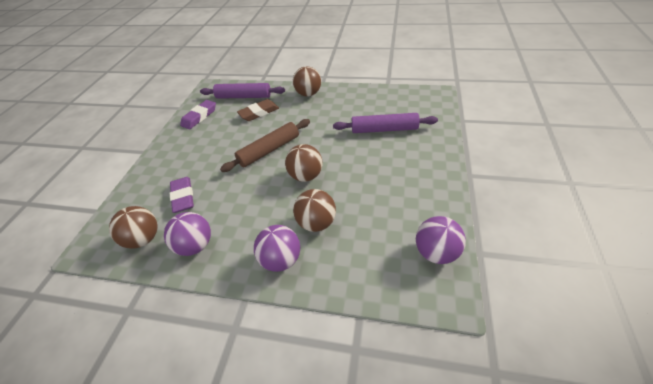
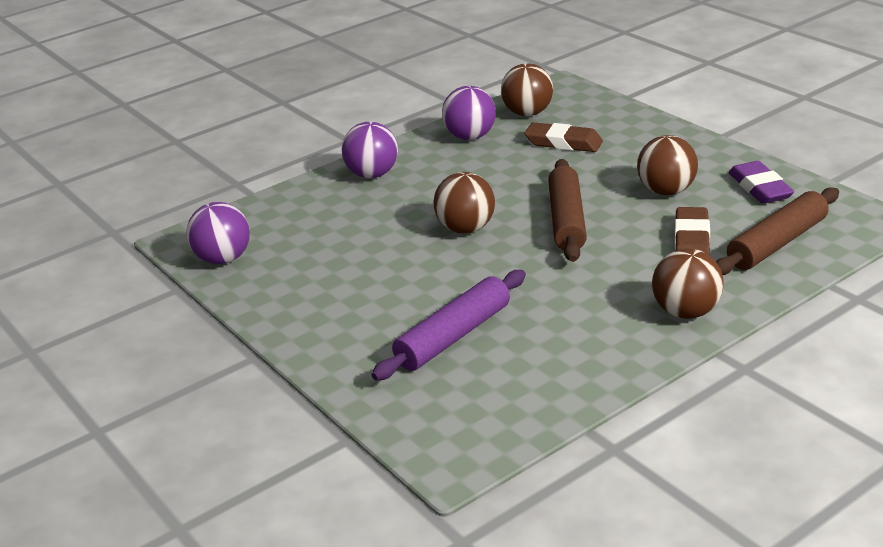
camera: 130 degrees right, 15 degrees down
(183, 197) = (563, 143): purple eraser -> brown eraser
(243, 97) = (777, 243): purple rolling pin -> brown rolling pin
(316, 223) = (381, 208): brown ball -> brown ball (666, 191)

